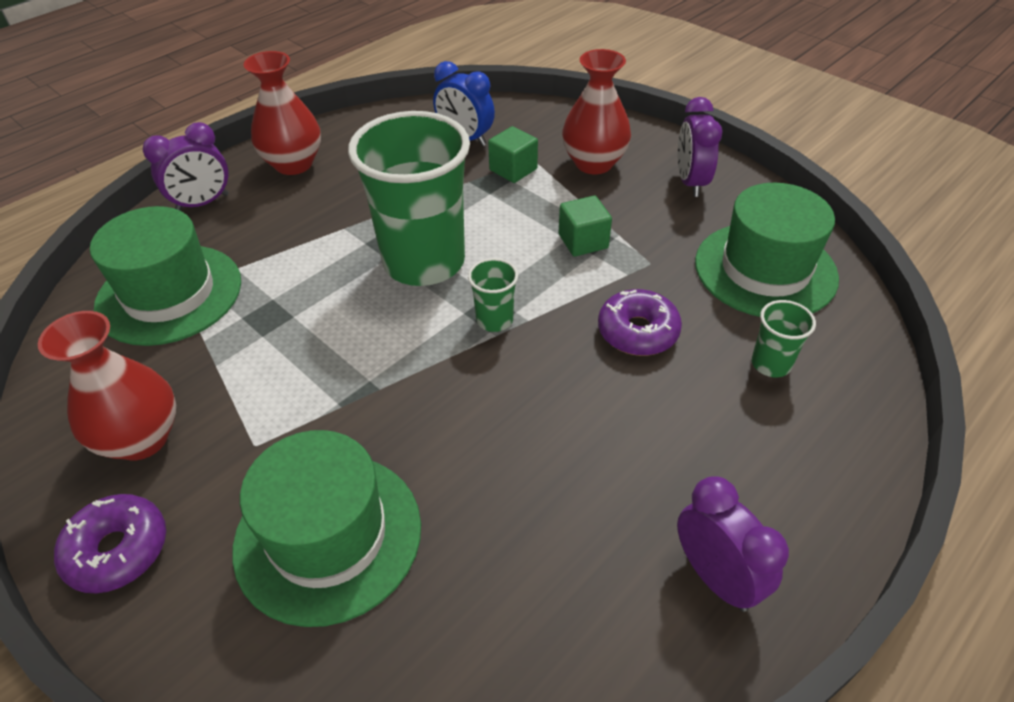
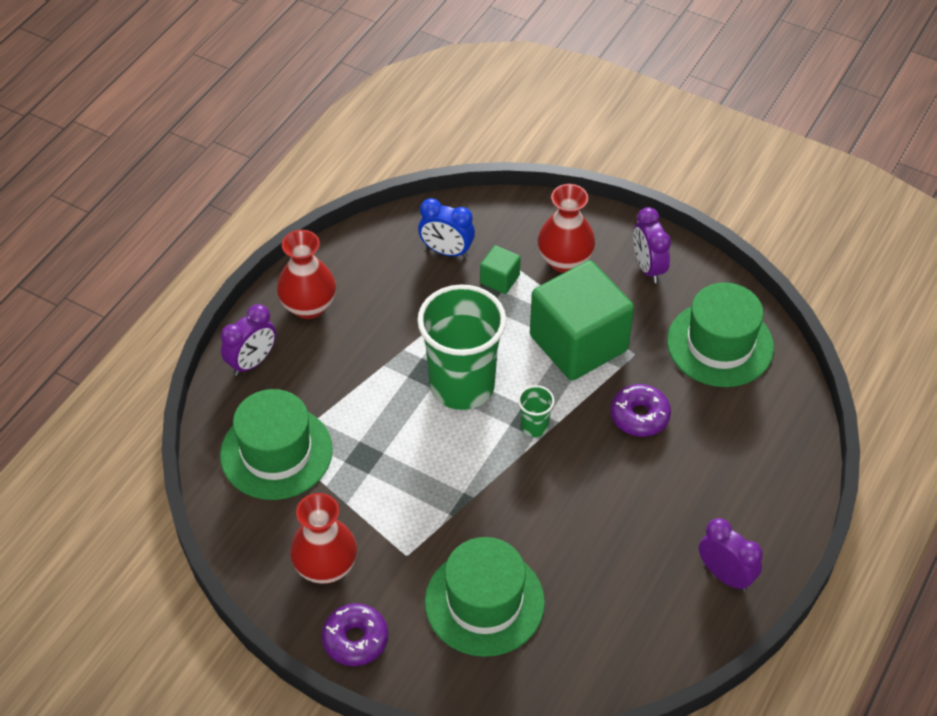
camera: 15 degrees left, 5 degrees up
(583, 241) = (578, 343): green cube -> green cube, size x2.34
(771, 364) = (735, 424): green cup -> none

